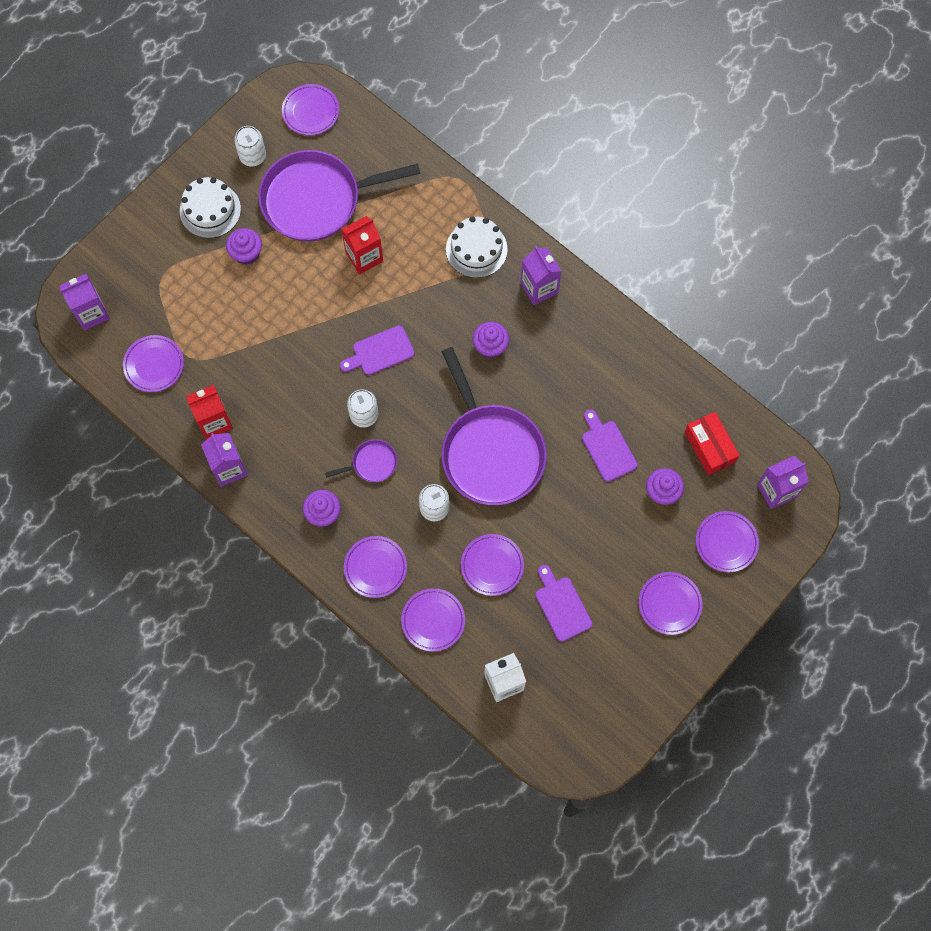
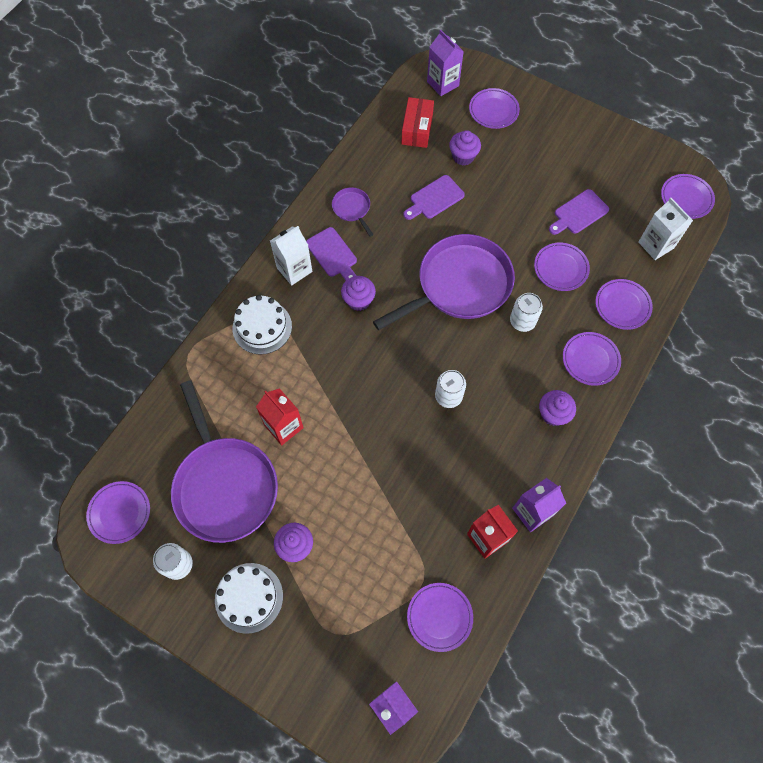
camera: 100 degrees left, 5 degrees down
(372, 463) = (494, 380): purple pan -> purple pan (352, 209)
(380, 352) = (382, 393): purple cutting board -> purple cutting board (333, 254)
(539, 288) = (294, 270): purple carton -> white carton
(669, 604) = (554, 141): purple plate -> purple plate (686, 198)
(709, 447) = (417, 129): red box -> red box turned 45 degrees counterclockwise

